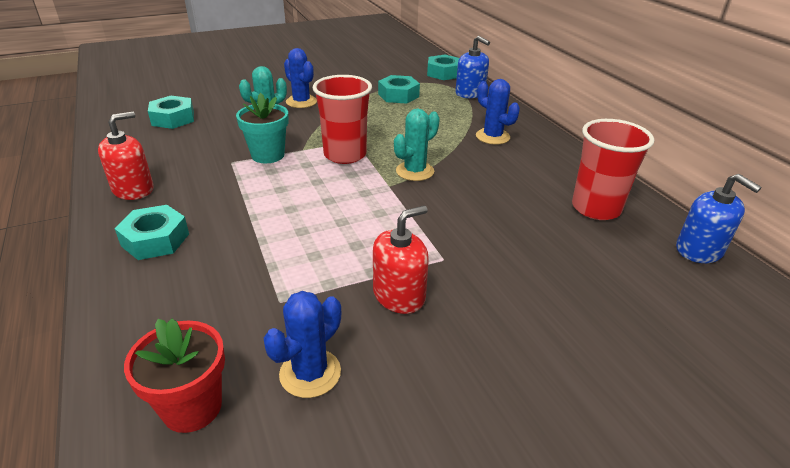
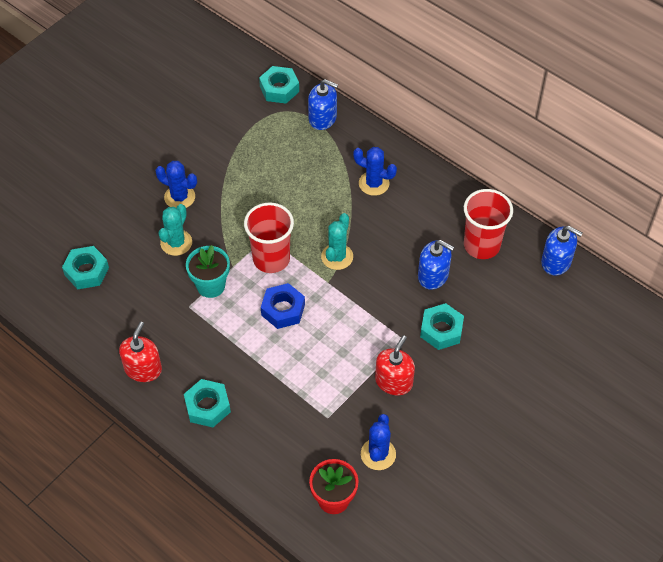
camera: 25 degrees left, 20 degrees up
(321, 191) = (283, 310): none -> blue nut
(398, 95) = (260, 149): turquoise nut -> turquoise nut (441, 330)
(518, 215) = (433, 275): none -> blue soap dispenser

